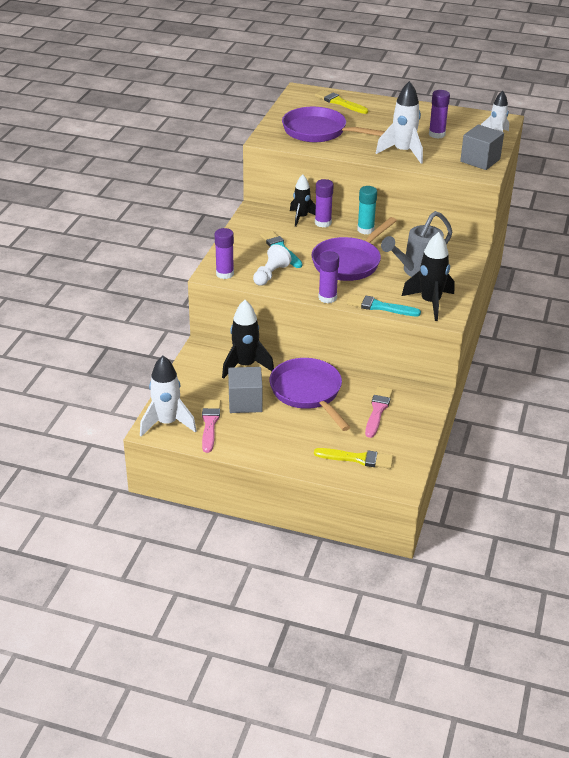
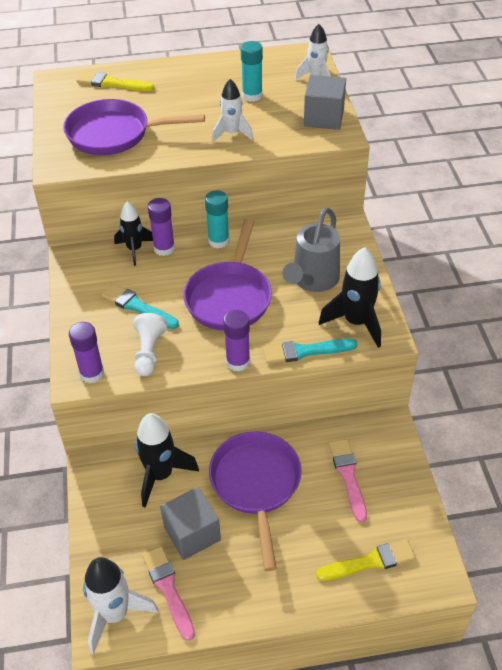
camera: 25 degrees left, 10 degrees up
(308, 392) = (256, 484): purple pan -> purple pan turned 45 degrees clockwise
(403, 152) = (232, 133): white rocket -> white rocket, size x0.66
(436, 134) = (252, 96): purple glue stick -> turquoise glue stick

